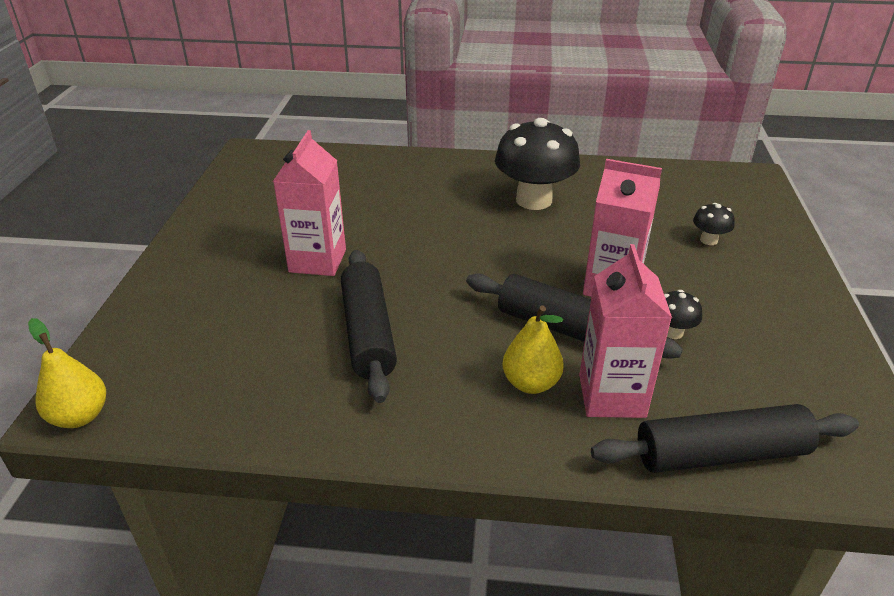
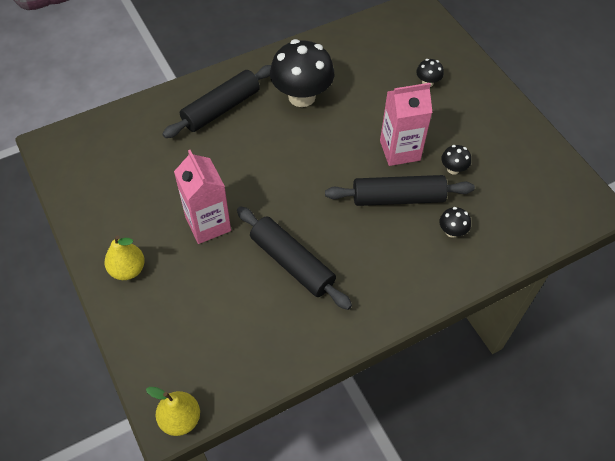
camera: 35 degrees left, 20 degrees up
(531, 383) = (407, 246): yellow pear -> yellow pear (128, 269)
(611, 396) = (452, 231): pink carton -> black mushroom
(720, 454) = (521, 238): black rolling pin -> black rolling pin (221, 108)

